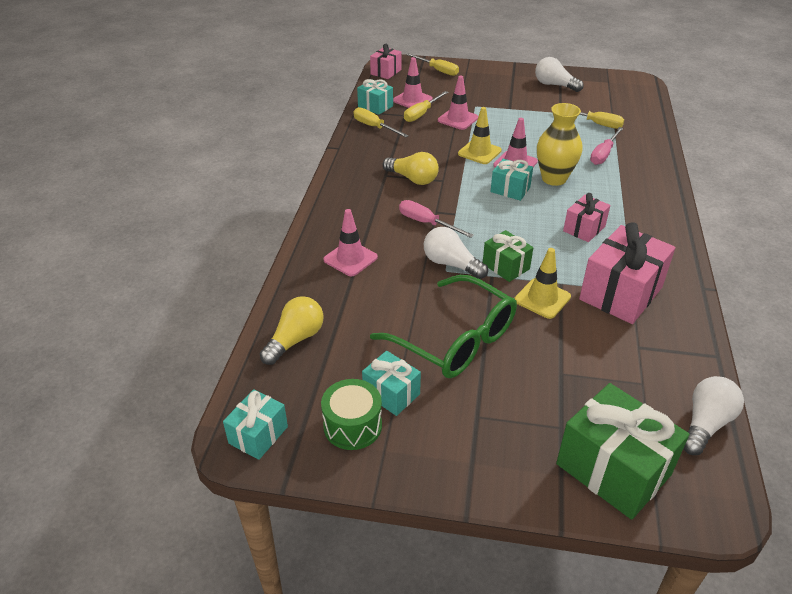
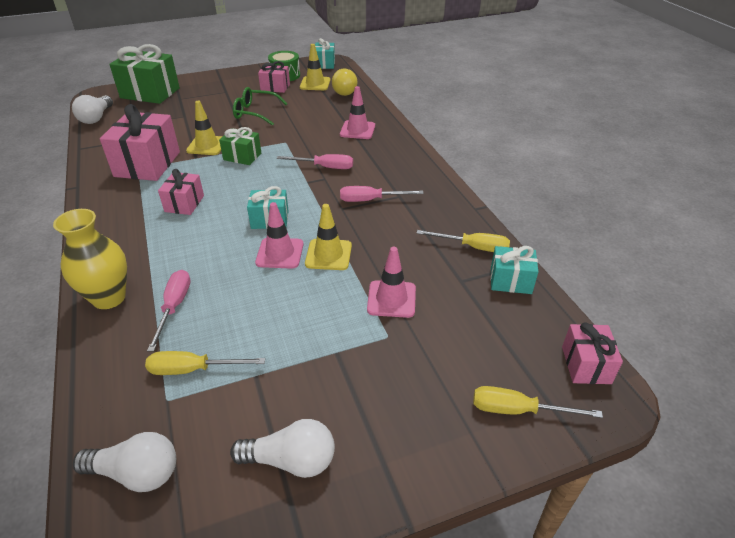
camera: 150 degrees right, 0 degrees up
(324, 377) = (315, 84): none -> yellow traffic cone
(391, 394) = (275, 87): turquoise gift -> pink gift
(412, 100) = (480, 313): pink traffic cone -> none
(413, 179) = (370, 200): yellow light bulb -> pink screwdriver
(421, 114) = (443, 290): yellow screwdriver -> none
(451, 264) = (284, 146): white light bulb -> white light bulb (136, 473)
(454, 339) = (255, 113): green glasses -> green glasses, size x0.63
(554, 178) = (228, 248): yellow vase -> yellow vase (109, 298)

